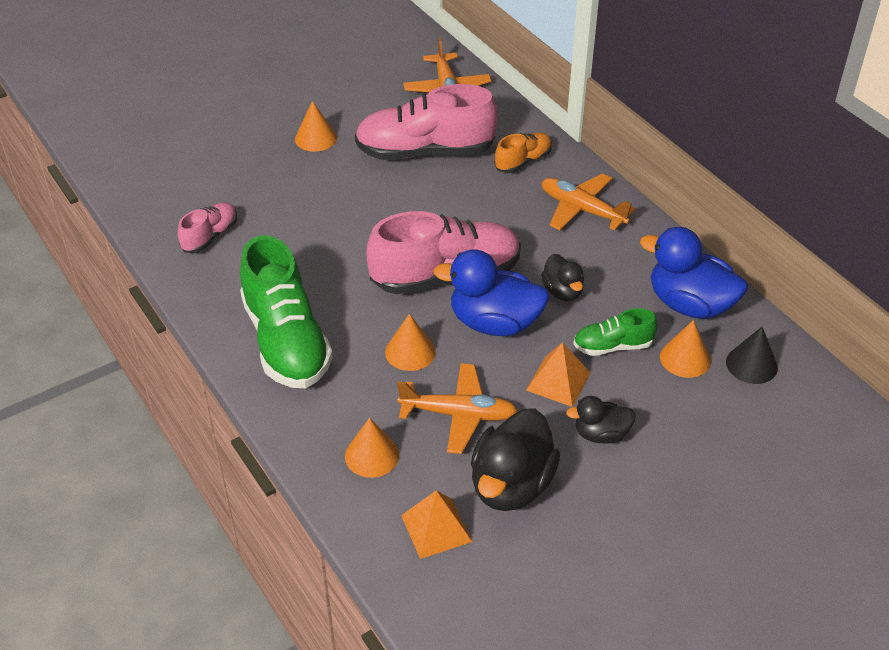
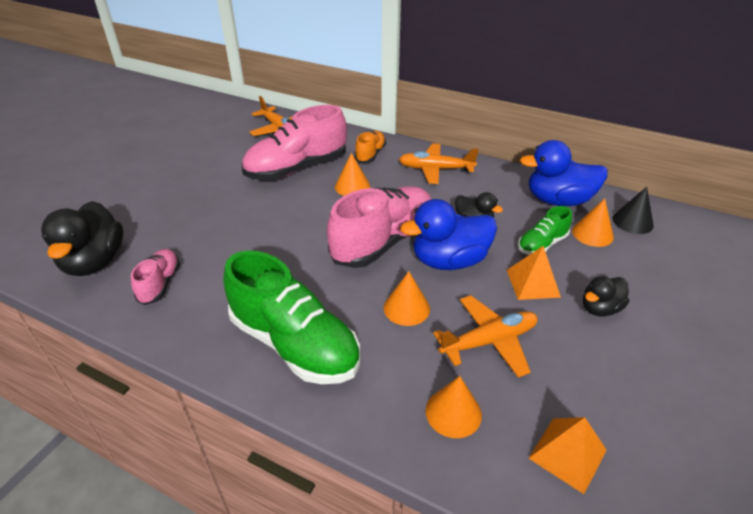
camera: 30 degrees left, 5 degrees down
(315, 138) = (205, 185): orange cone -> orange cone (352, 186)
(511, 485) = (583, 381): black duck -> black duck (95, 262)

